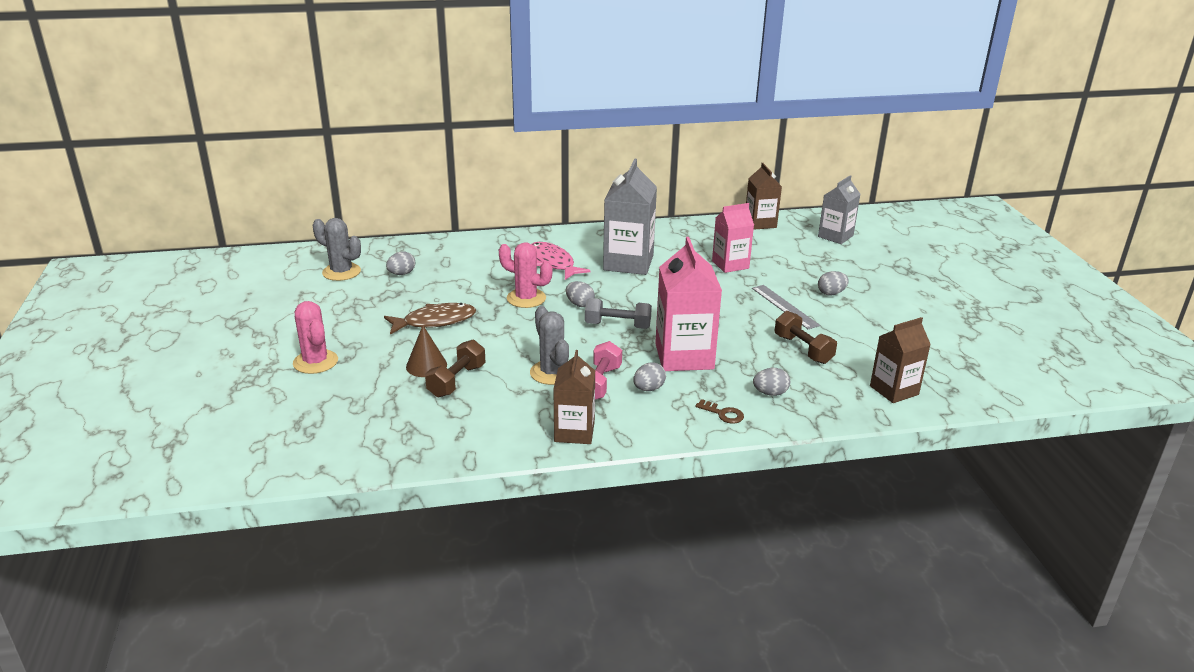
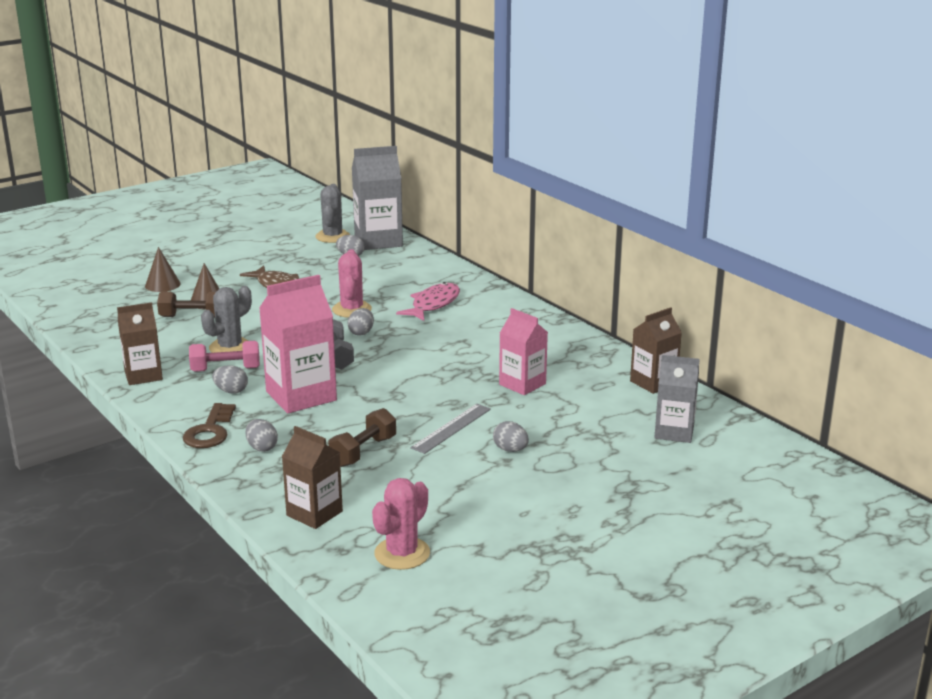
camera: 65 degrees right, 5 degrees down
(315, 362) = (186, 266): pink cactus -> pink cactus (402, 553)
(349, 384) = (162, 285): none -> brown cone
(628, 263) = (470, 335): grey carton -> grey carton (378, 241)
(723, 414) = (210, 431): brown key -> brown key, size x1.70

